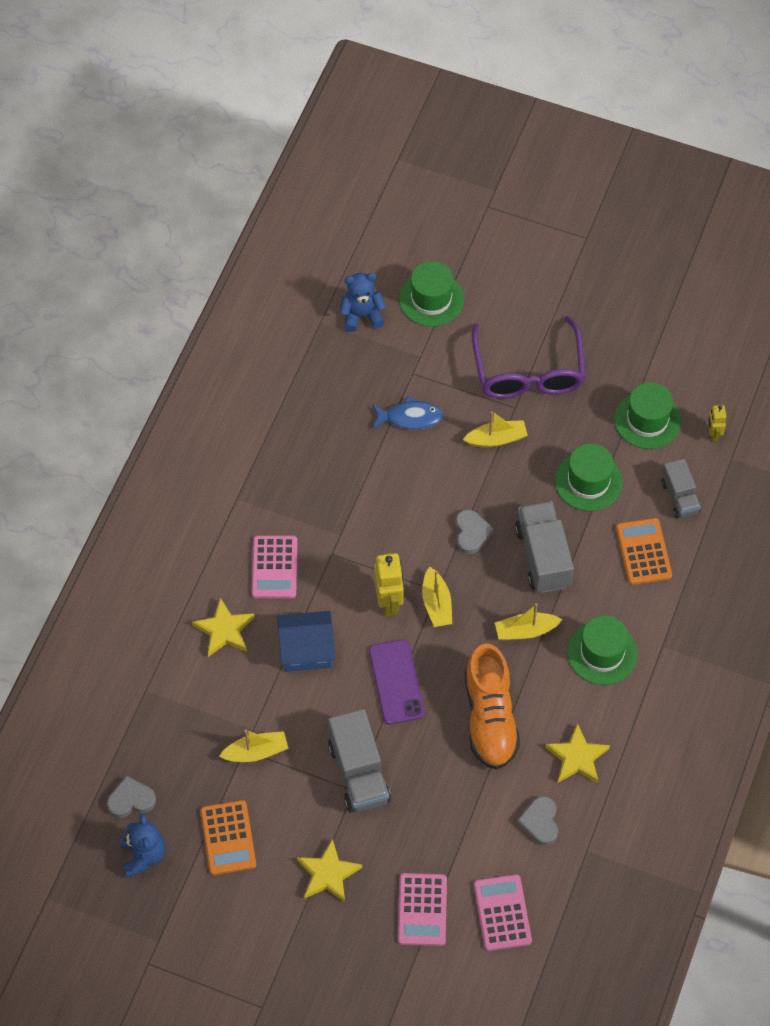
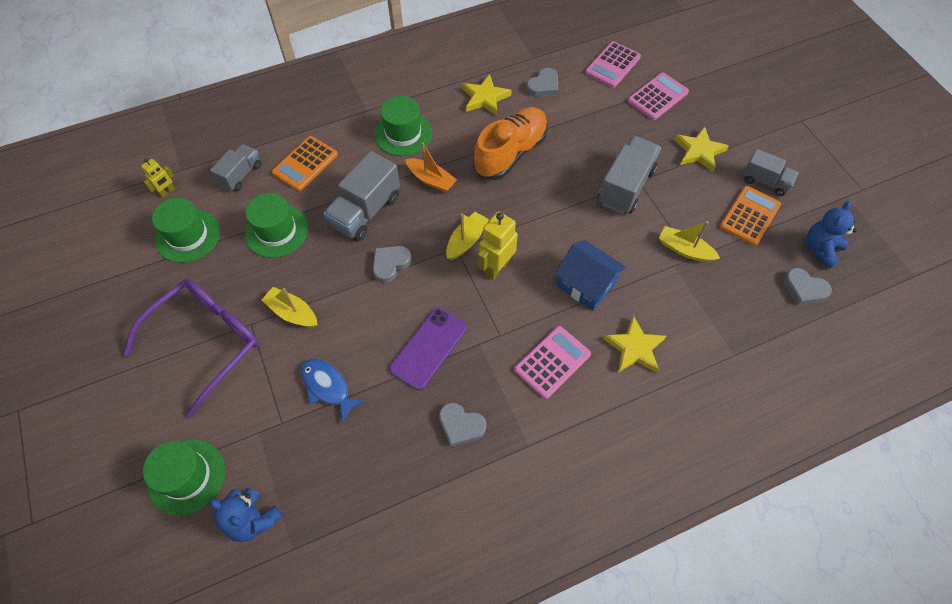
camera: 135 degrees left, 0 degrees up
(242, 892) = (765, 181): none -> grey truck
(294, 472) = (461, 425): none -> grey heart
(396, 682) = (546, 217): purple phone -> purple phone (428, 348)
(525, 631) = (431, 180): yellow boat -> orange boat

